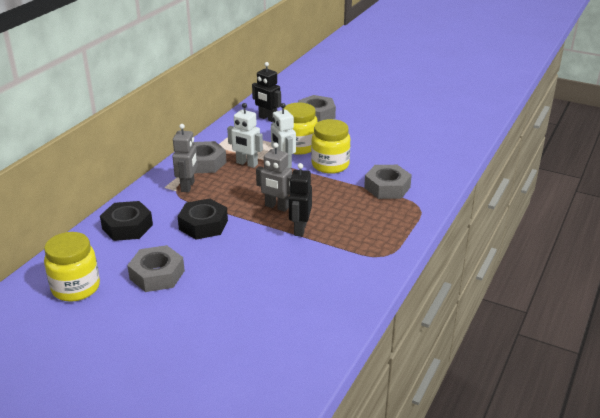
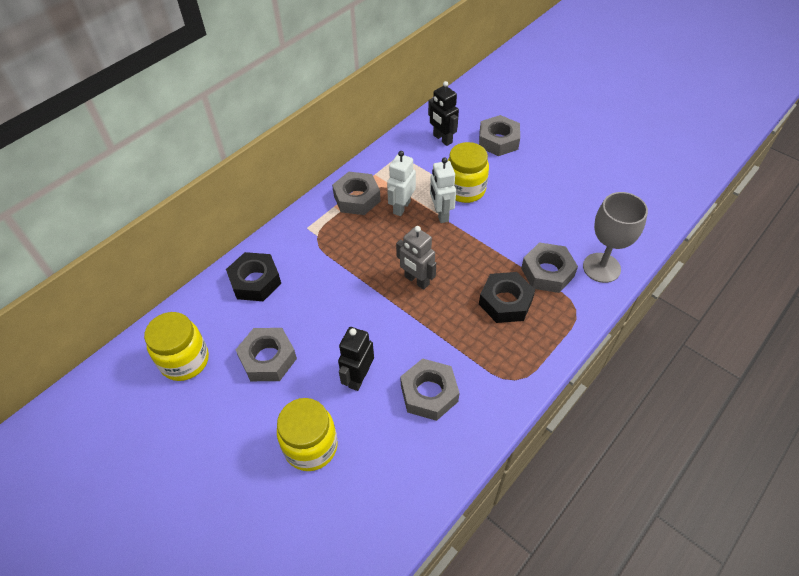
camera: 15 degrees right, 20 degrees up
(188, 186) = (331, 231): grey robot -> none
(203, 225) = (333, 293): black nut -> black nut (505, 302)
(246, 164) = (401, 207): white robot -> white robot turned 75 degrees clockwise
(300, 229) = (433, 320): black robot -> black robot (358, 377)
(313, 275) = (429, 393): none -> grey nut
(330, 165) = (492, 225): yellow jar -> yellow jar (311, 446)
(430, 179) = (601, 268): none -> grey goblet

